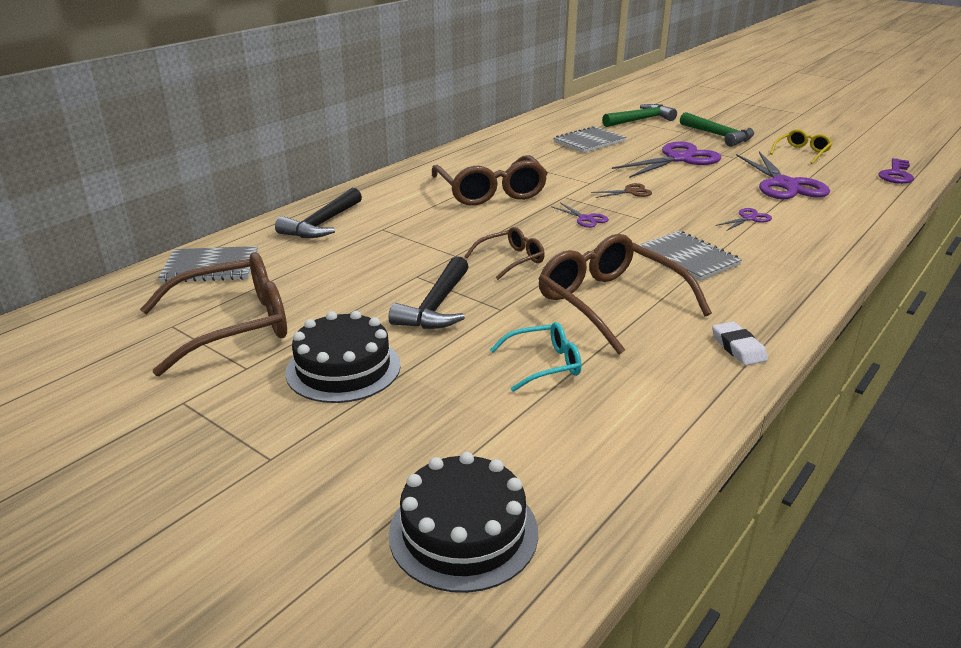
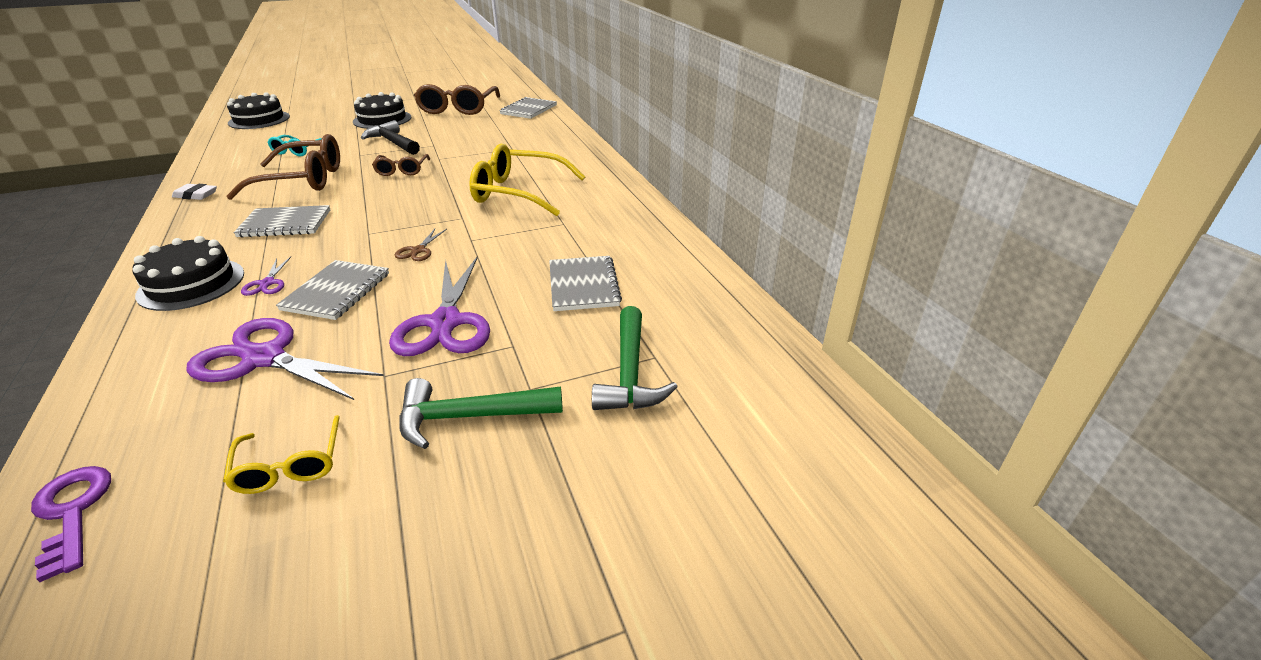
camera: 120 degrees right, 5 degrees up
(322, 224) = (546, 136): black hammer -> none
(490, 192) = (519, 193): brown glasses -> yellow glasses
(585, 219) = (408, 211): purple scissors -> none
(712, 194) = (336, 291): none -> grey notebook
(801, 243) = (191, 284): none -> black cake

